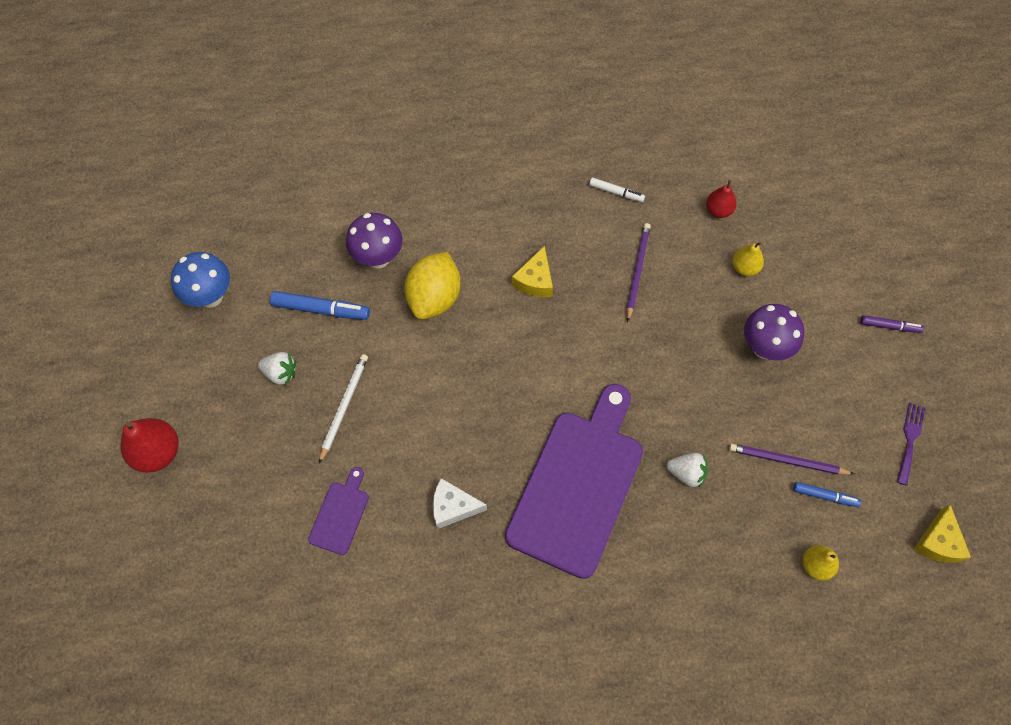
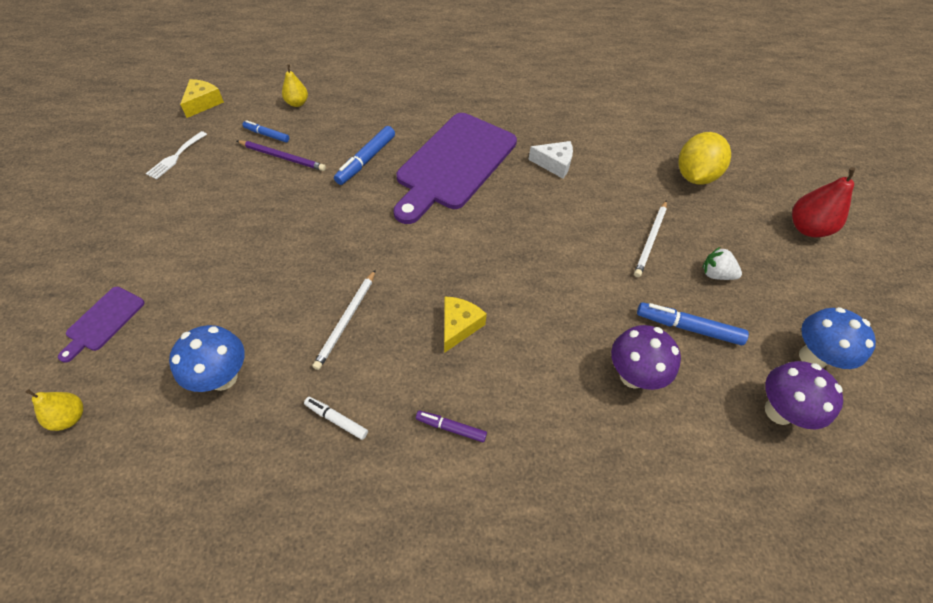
camera: 175 degrees left, 10 degrees down
(340, 514) = (642, 171): purple cutting board -> purple cutting board (103, 321)
(434, 298) = (568, 323): yellow lemon -> yellow lemon (694, 176)
(637, 272) = (346, 320): purple pencil -> white pencil
(686, 473) = (366, 160): white strawberry -> blue marker
(718, 210) = (223, 377): red pear -> blue mushroom
(744, 268) = (230, 308): yellow pear -> yellow pear (70, 417)
(764, 348) = (254, 234): purple mushroom -> purple mushroom (778, 411)
(889, 326) = (124, 236): purple marker -> purple marker (451, 428)
(910, 439) = (175, 157): purple fork -> white fork

